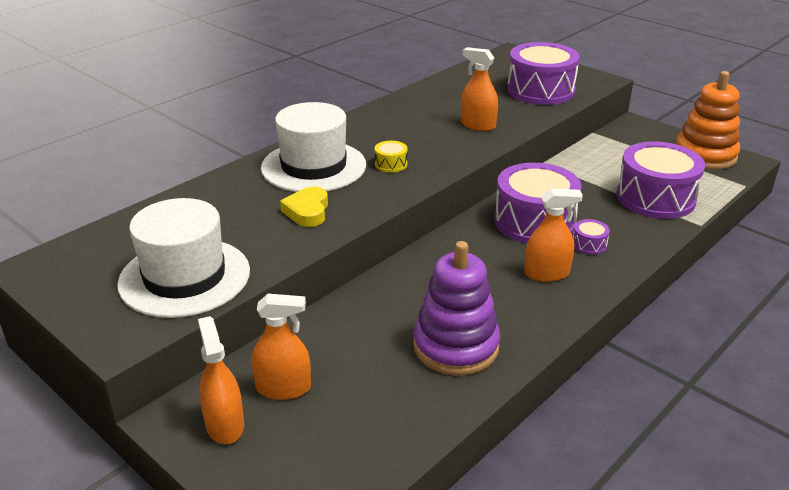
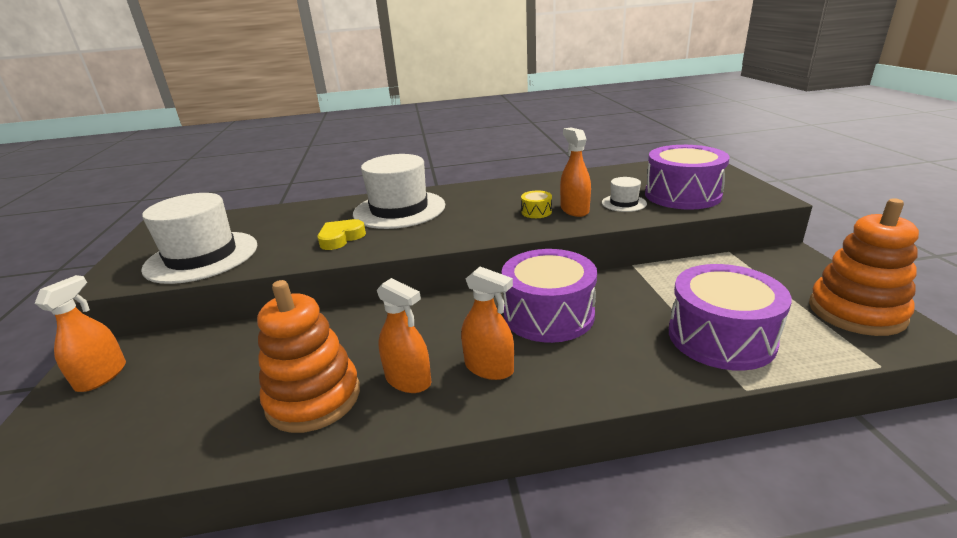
camera: 40 degrees right, 5 degrees down
(283, 388) = (169, 368): orange spray bottle -> orange spray bottle (408, 380)
(391, 164) = (453, 222): yellow drum -> yellow drum (536, 212)
(456, 346) = (313, 398): purple stacking toy -> orange stacking toy
(507, 109) = (624, 203): none -> white hat
(589, 245) = (573, 357): purple drum -> none

